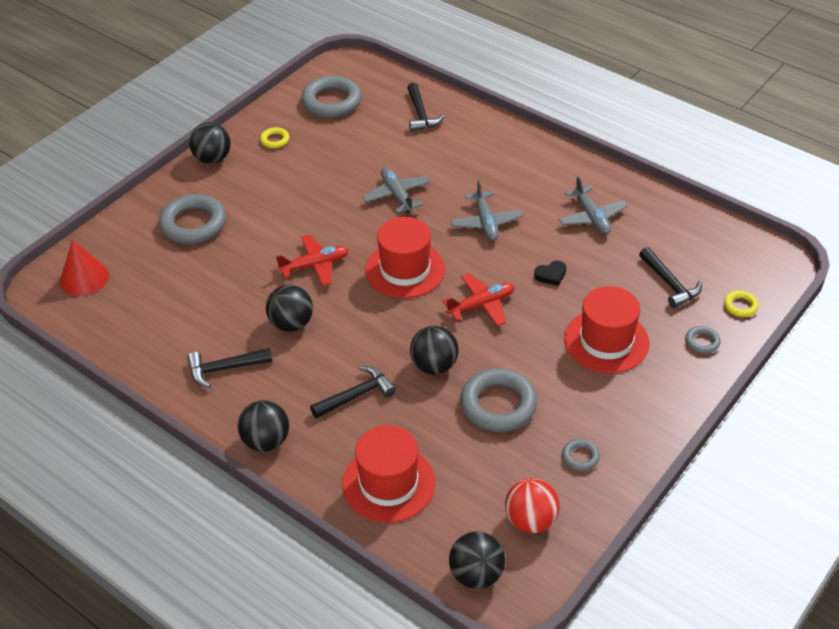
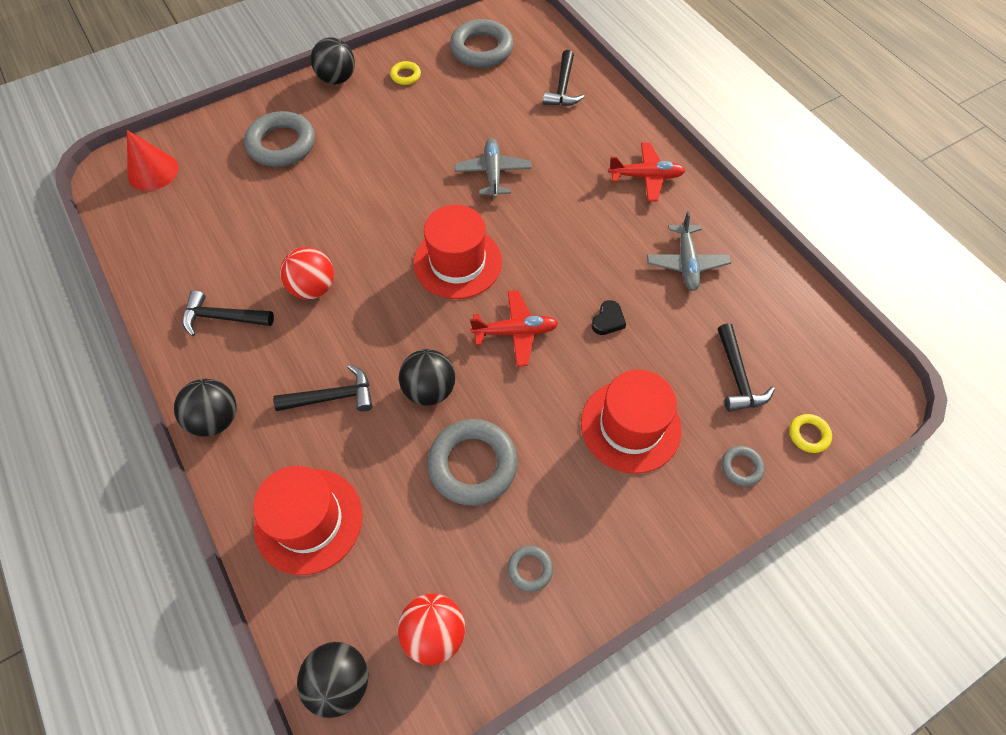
camera: 20 degrees right, 15 degrees up
(291, 323) = (313, 288): black ball -> red ball
(315, 265) = (371, 228): red plane -> red plane (646, 177)
(485, 222) = (568, 233): grey plane -> none
(551, 275) = (608, 320): black heart -> black heart turned 60 degrees counterclockwise

